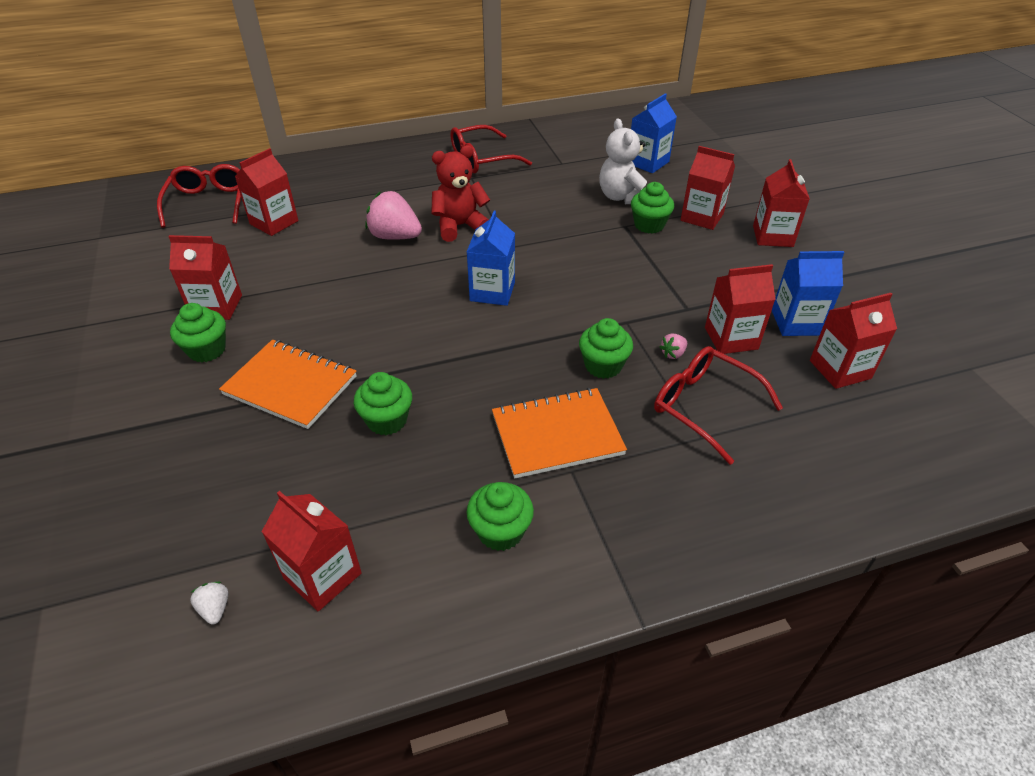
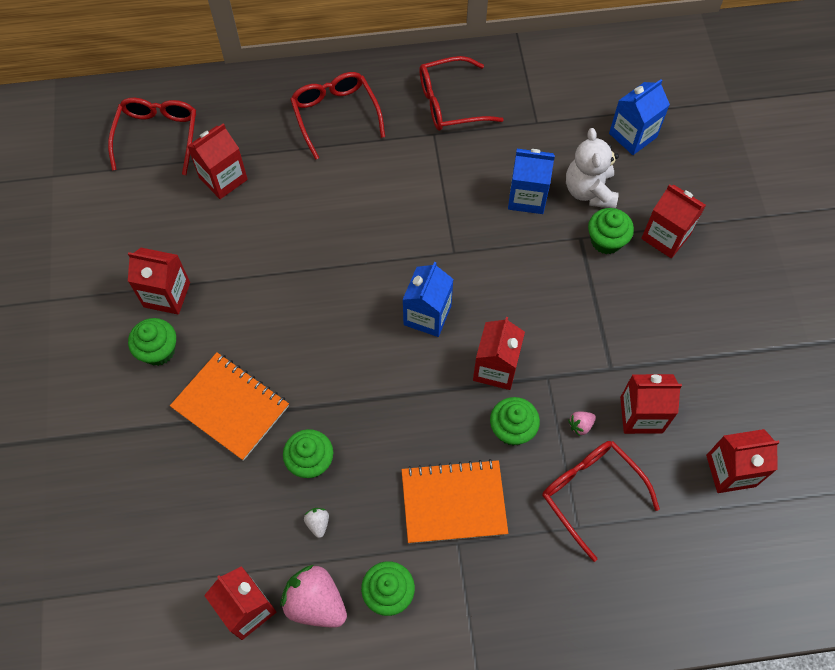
camera: 10 degrees right, 20 degrees up
(215, 608) = (167, 623): white strawberry -> white strawberry (318, 523)
(378, 175) = (335, 115): none -> red glasses
(395, 236) = (342, 219): pink strawberry -> pink strawberry (315, 602)
(460, 226) = (410, 213): red teddy bear -> none
(772, 236) = (731, 278): red carton -> red carton (496, 368)
(796, 322) = (711, 404): blue carton -> blue carton (527, 197)

